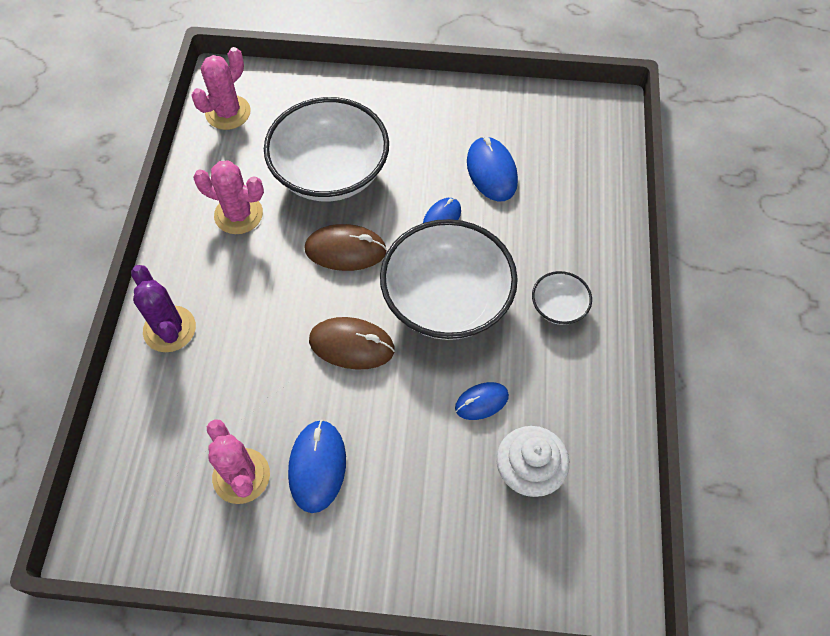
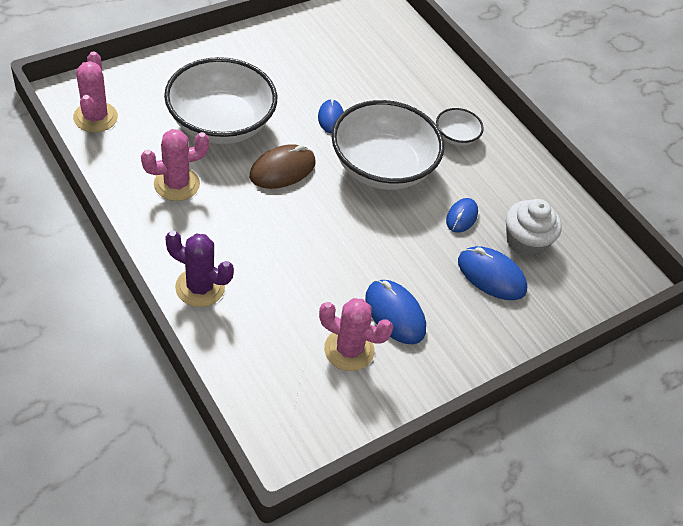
camera: 45 degrees left, 10 degrees down
(352, 345) = (345, 227): brown mouse -> none
(491, 171) = (336, 73): blue mouse -> blue mouse (491, 276)

